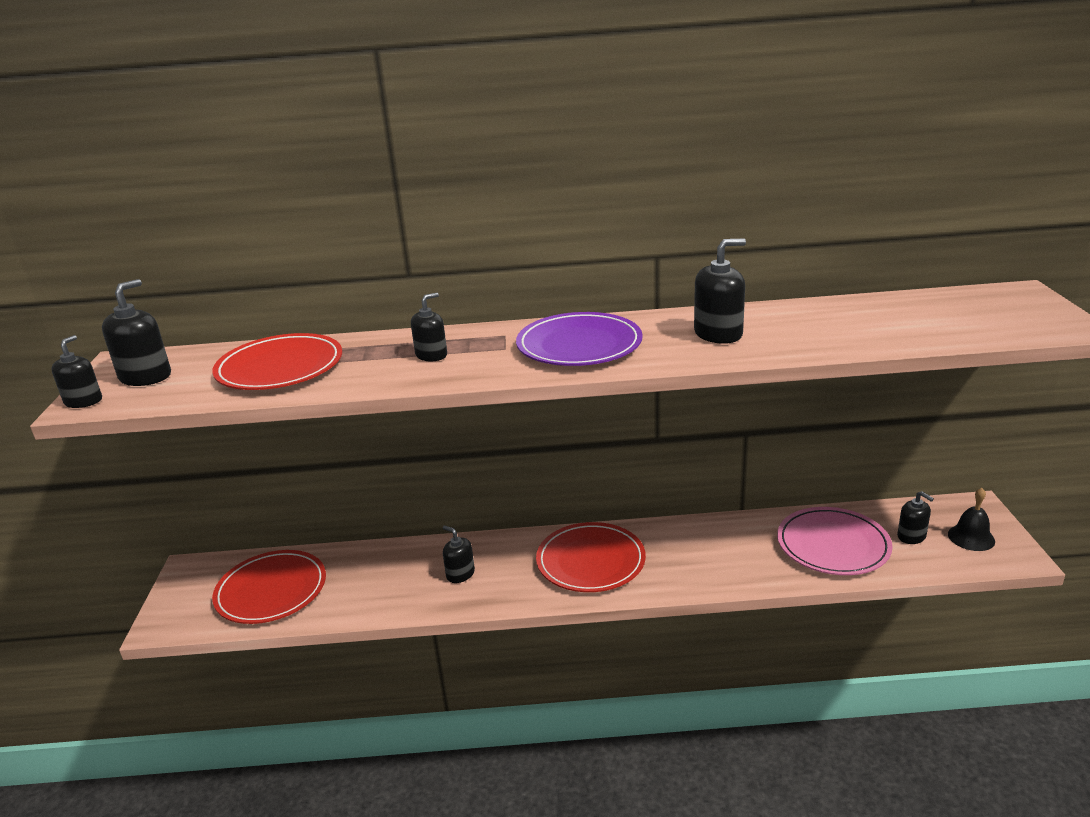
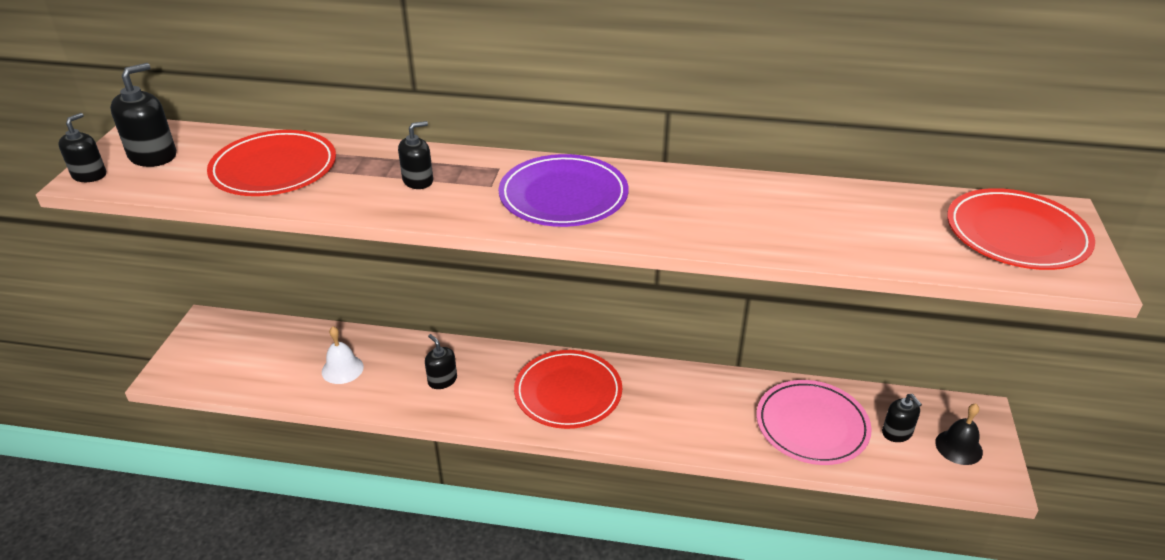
camera: 10 degrees right, 10 degrees up
(271, 591) = (269, 361): red plate -> red plate (1016, 234)
(352, 583) = (342, 369): none -> white bell
(718, 334) = (708, 208): black soap dispenser -> none

